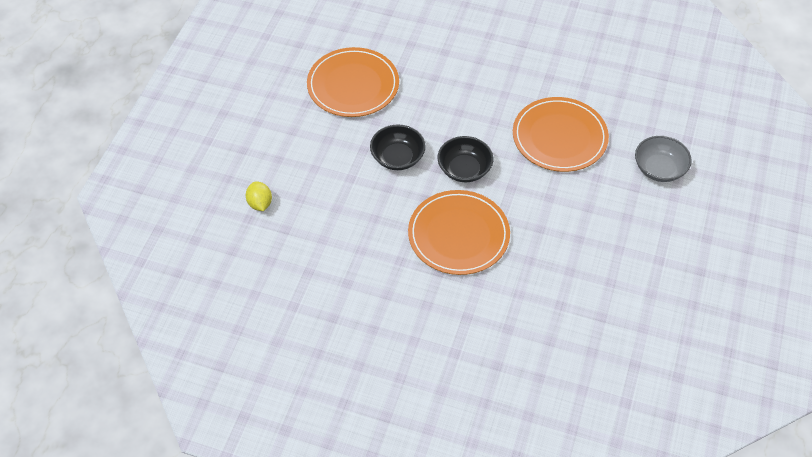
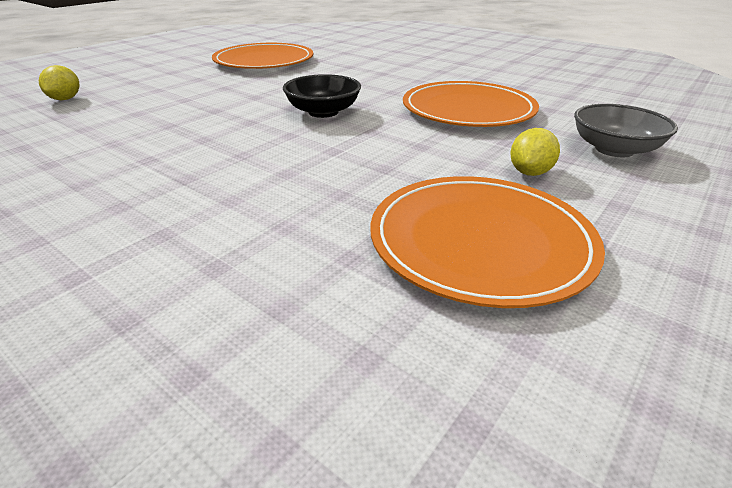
camera: 20 degrees right, 20 degrees down
(397, 157) = (254, 96): black bowl -> none
(458, 235) = (257, 153): orange plate -> orange plate (480, 241)
(618, 209) = (530, 172): none -> yellow lemon

